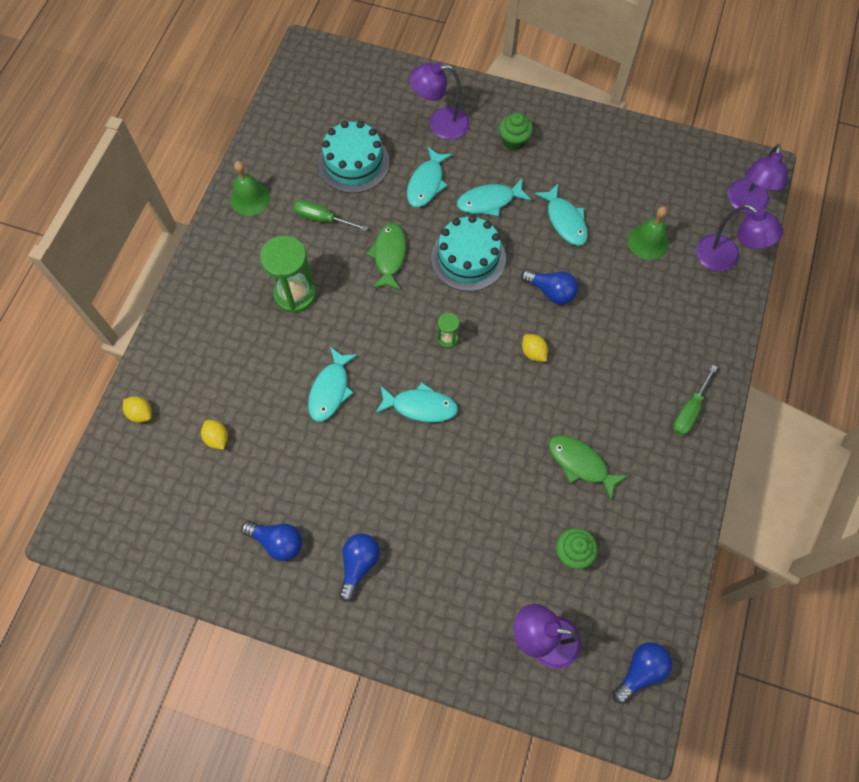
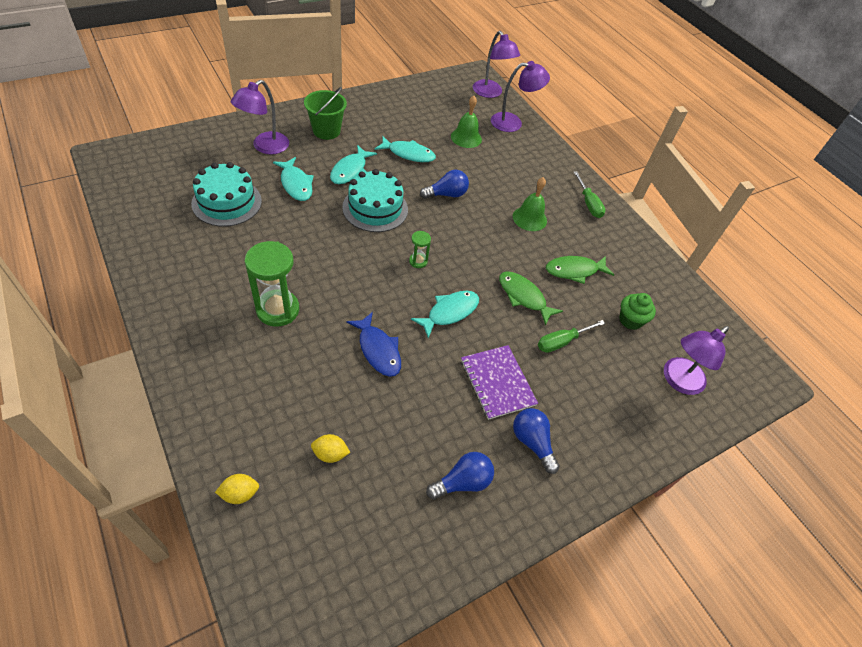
camera: 55 degrees left, 15 degrees down
(250, 198) = (164, 273): green bell -> green bell (529, 218)
(322, 219) = (242, 249): green screwdriver -> green screwdriver (561, 342)
(330, 390) = (378, 350): turquoise fish -> blue fish
(388, 497) = (497, 383): none -> purple notebook
(389, 256) = (320, 240): green fish -> green fish (524, 297)
(514, 141) = (326, 131): green cupcake -> green bucket
(533, 352) = (477, 232): yellow lemon -> none
(640, 671) = (735, 350): blue light bulb -> none

